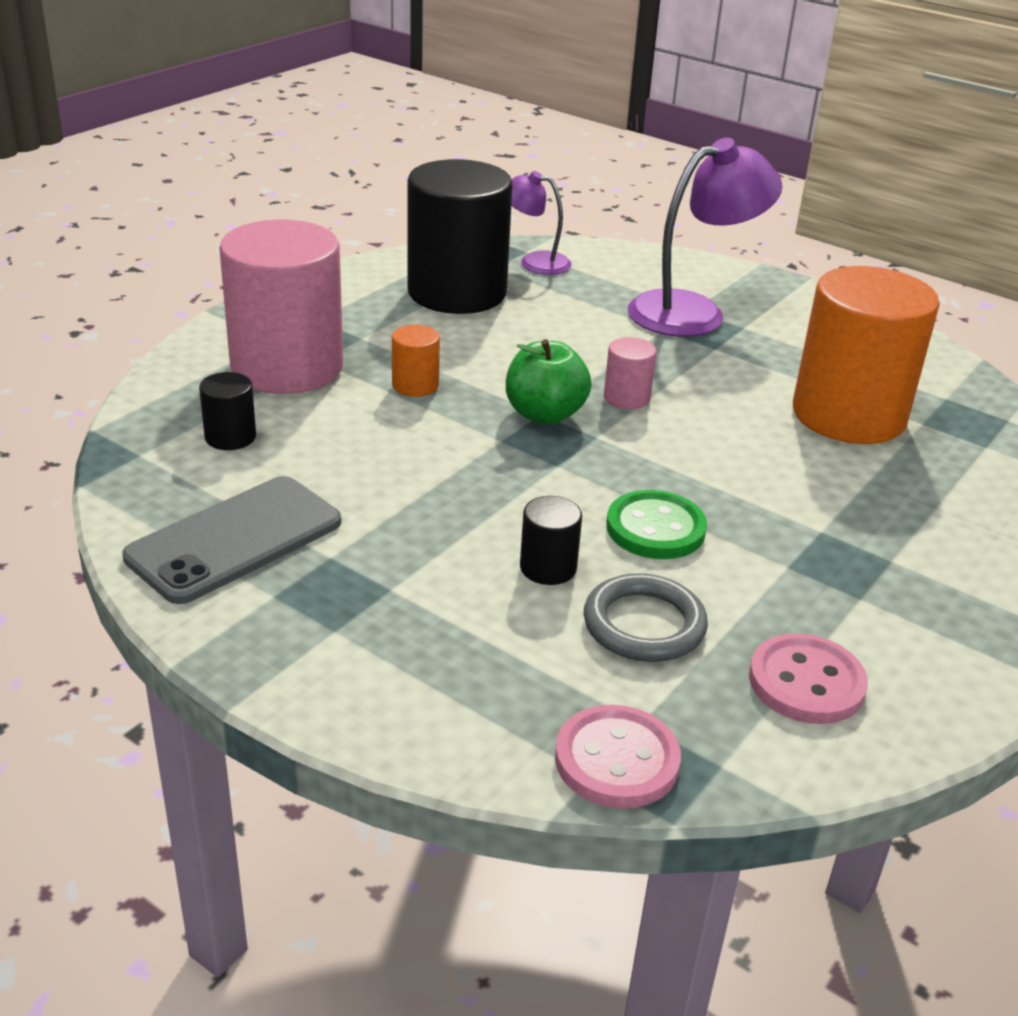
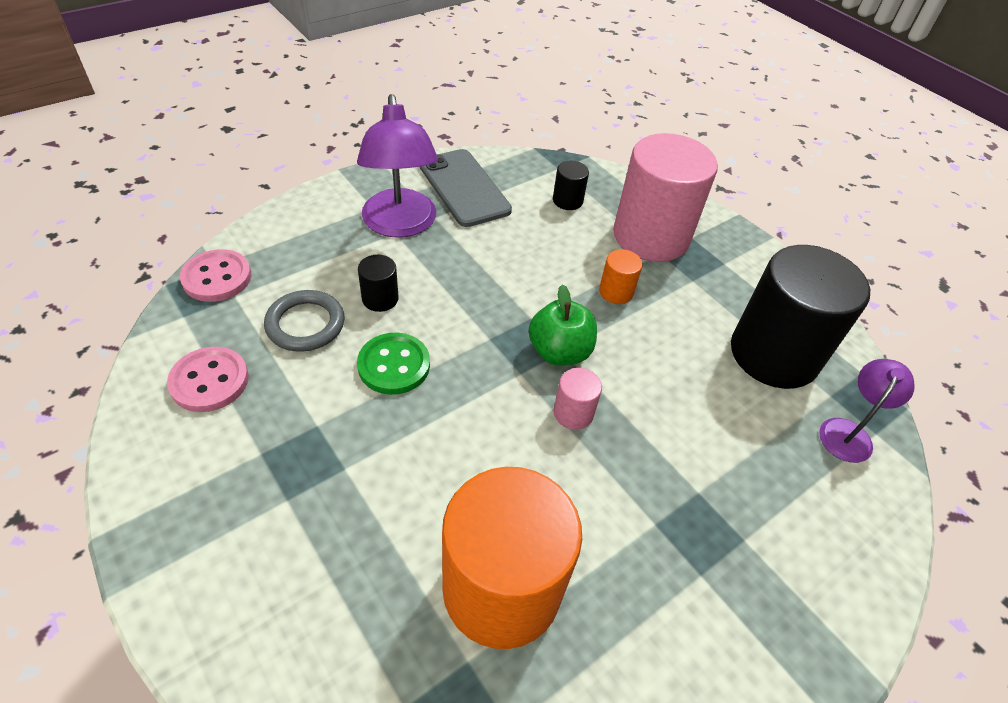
camera: 105 degrees right, 15 degrees up
(693, 311) = (739, 537): purple lamp -> purple lamp (400, 225)

